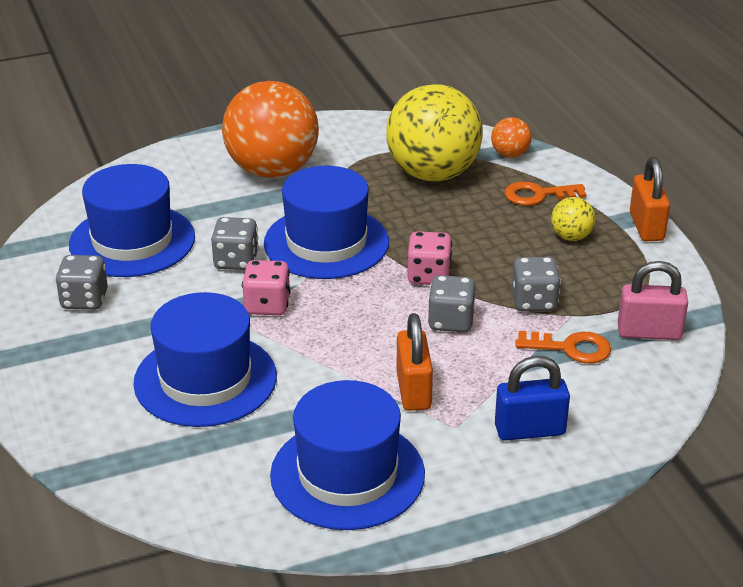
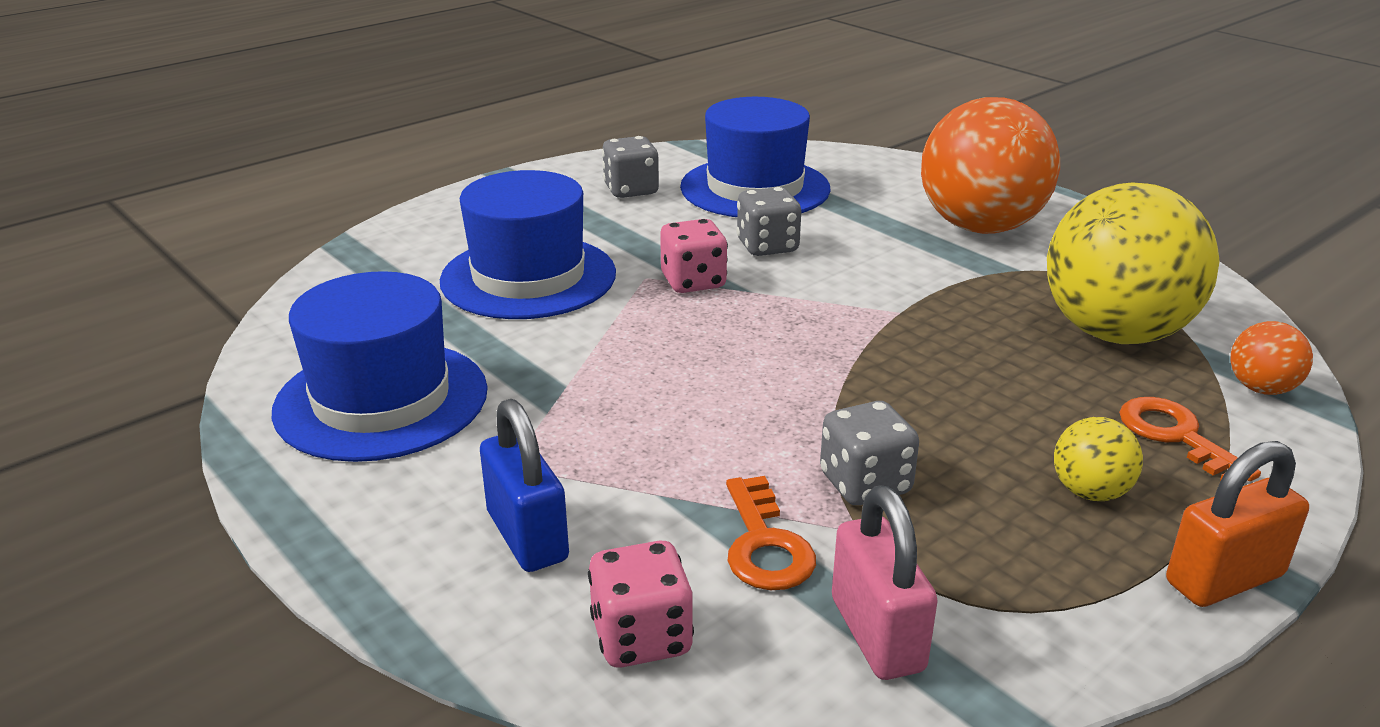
camera: 70 degrees right, 5 degrees down
(326, 243) = (859, 291): blue hat -> none
(413, 390) = (575, 415): orange padlock -> none
(428, 276) = (851, 378): pink dice -> pink dice (641, 637)
(451, 321) = (754, 416): grey dice -> none

